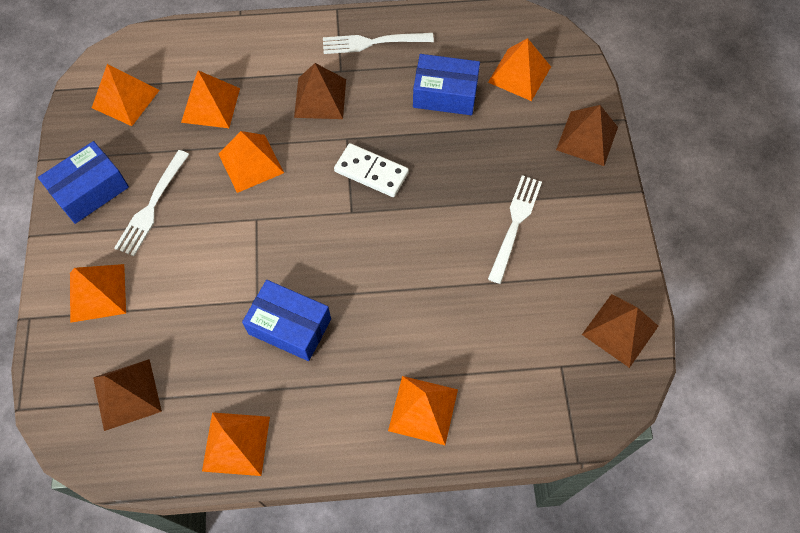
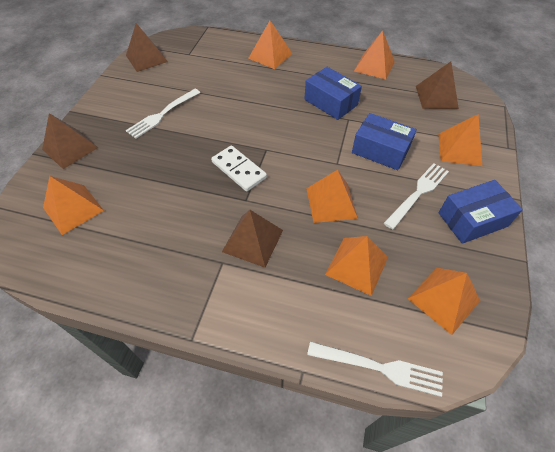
camera: 160 degrees left, 10 degrees down
(373, 42) = (176, 282): white fork -> white fork (379, 367)
(445, 94) = (145, 211): blue box -> blue box (380, 150)

